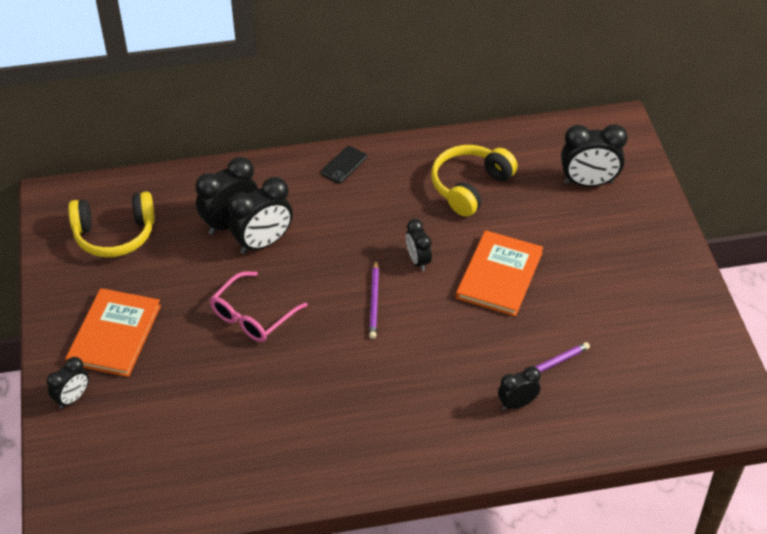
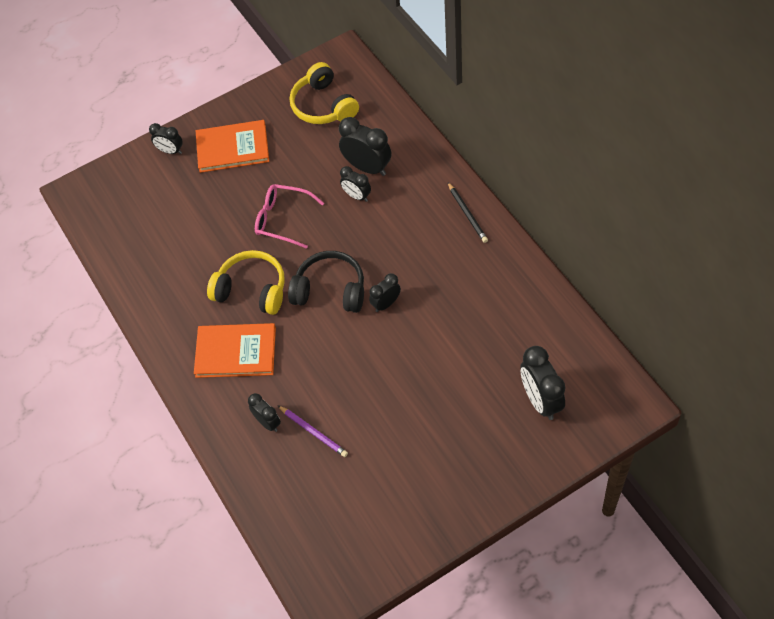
camera: 75 degrees right, 10 degrees up
(263, 243) = (357, 196): black clock -> black clock, size x0.60
(344, 165) = (467, 214): black phone -> black pencil
(374, 301) = (330, 290): purple pencil -> black headphones
(470, 186) = (488, 311): yellow headphones -> yellow headphones (252, 290)
(499, 275) = (396, 366): orange book -> orange book (236, 352)

